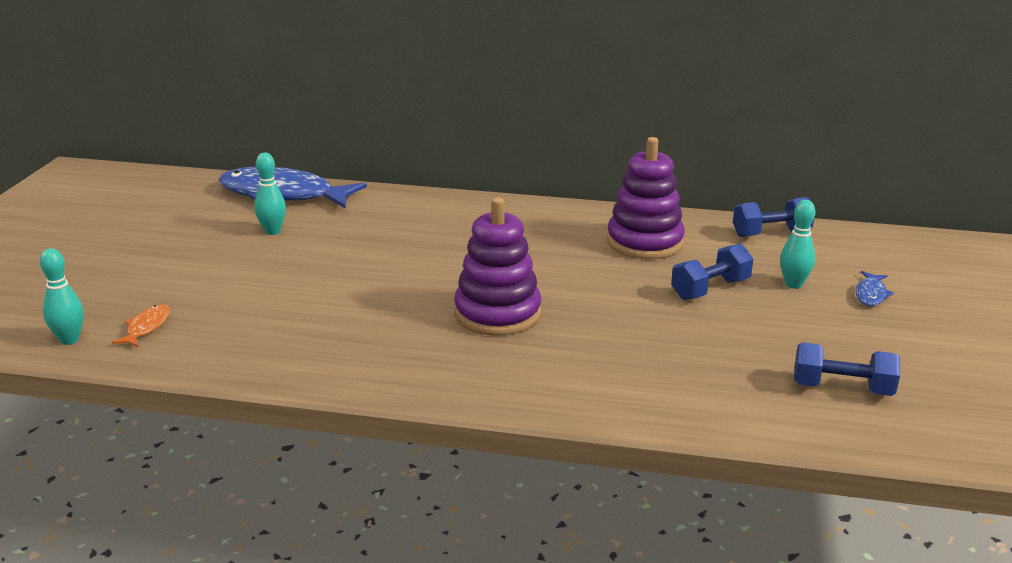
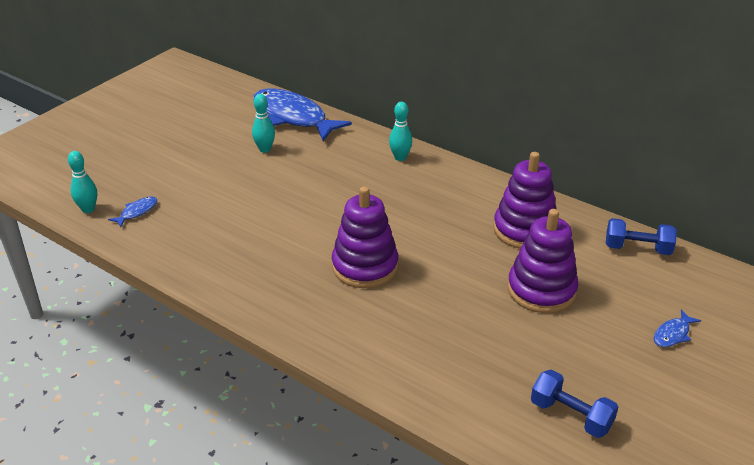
camera: 25 degrees right, 10 degrees up
(146, 327) = (137, 212): orange fish -> blue fish
(710, 289) = (541, 290): blue dumbbell -> purple stacking toy
(793, 284) = (614, 305): turquoise bowling pin -> turquoise bowling pin (400, 157)

